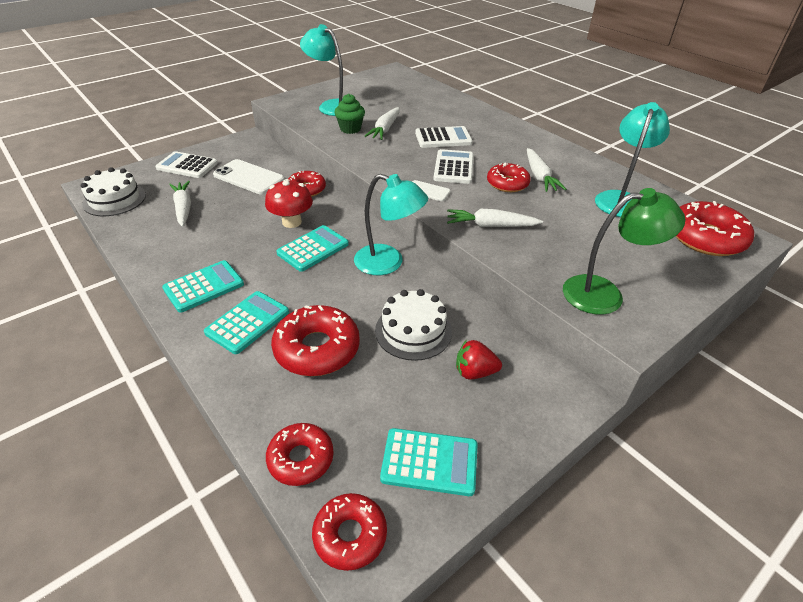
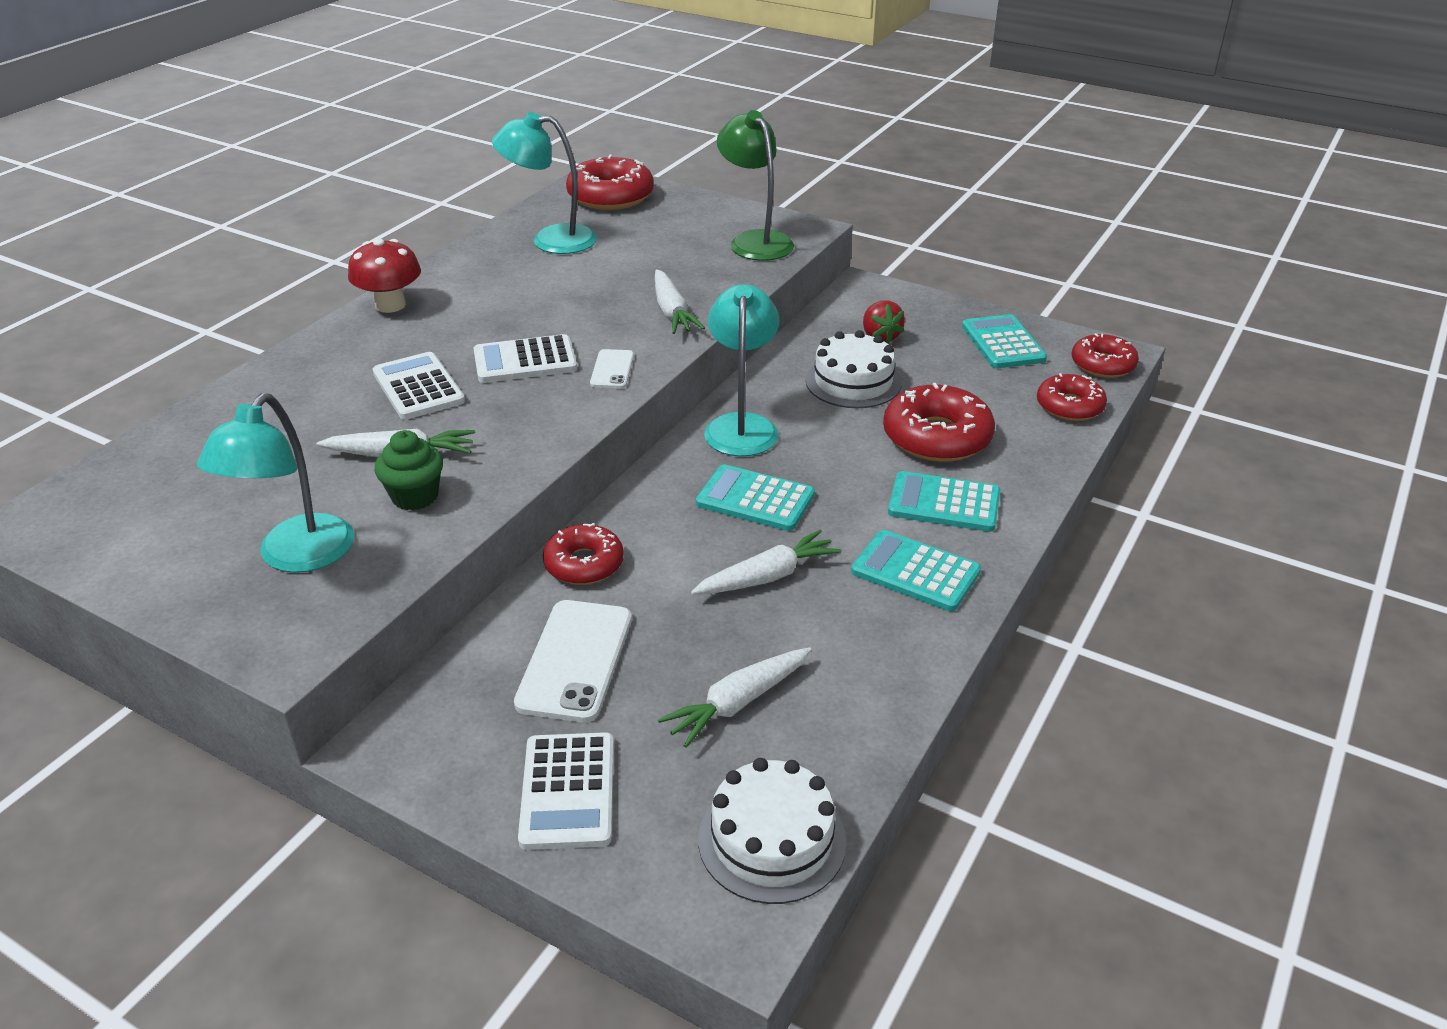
camera: 110 degrees left, 5 degrees down
(292, 222) = (699, 545): red mushroom -> red mushroom (390, 305)
(507, 183) = (552, 313): red donut -> none
(539, 176) = (517, 293): white carrot -> white carrot (767, 577)

